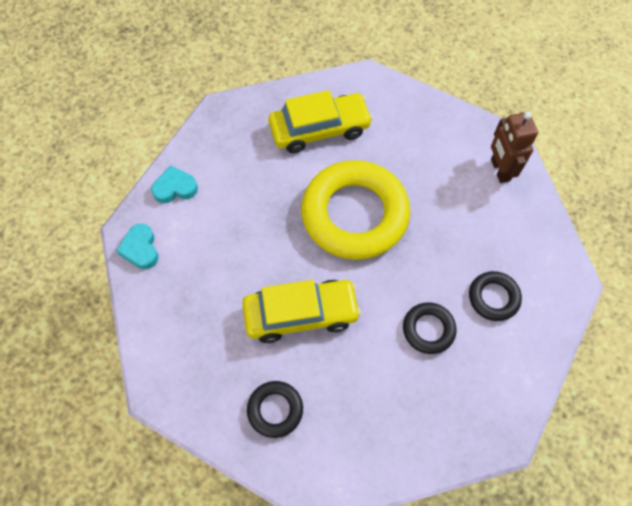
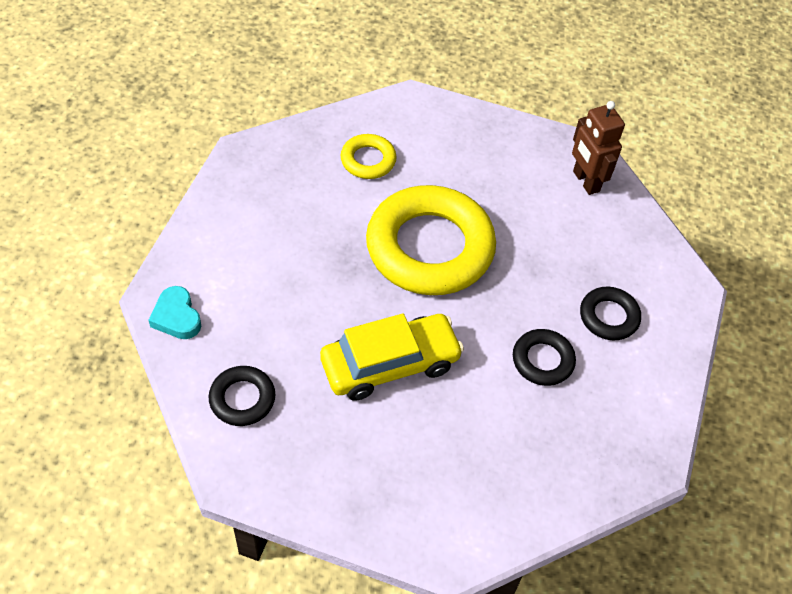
camera: 15 degrees left, 10 degrees down
(175, 188) = (205, 243): turquoise heart -> none
(275, 410) = (382, 473): black ring -> black ring (242, 399)
(319, 129) = (368, 160): yellow car -> yellow ring

